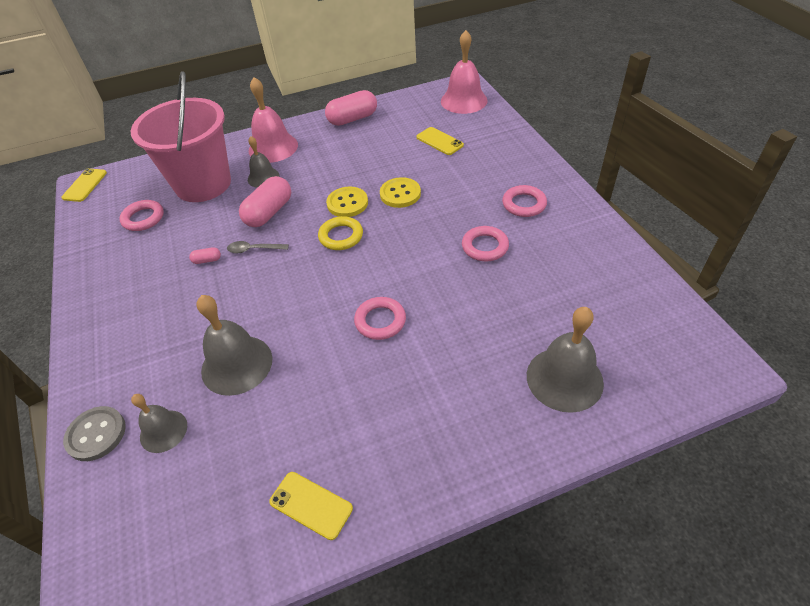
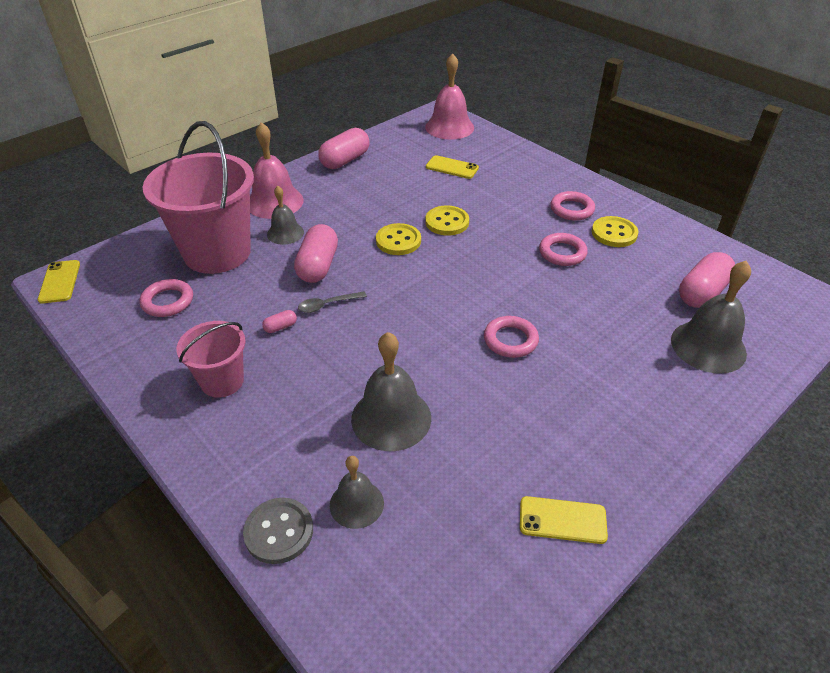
camera: 25 degrees left, 5 degrees down
(138, 296) = (222, 381): none -> pink bucket
(341, 236) = (414, 273): yellow ring -> none
(549, 237) = (614, 233): none -> yellow button
(597, 320) = (702, 292): none -> pink capsule

